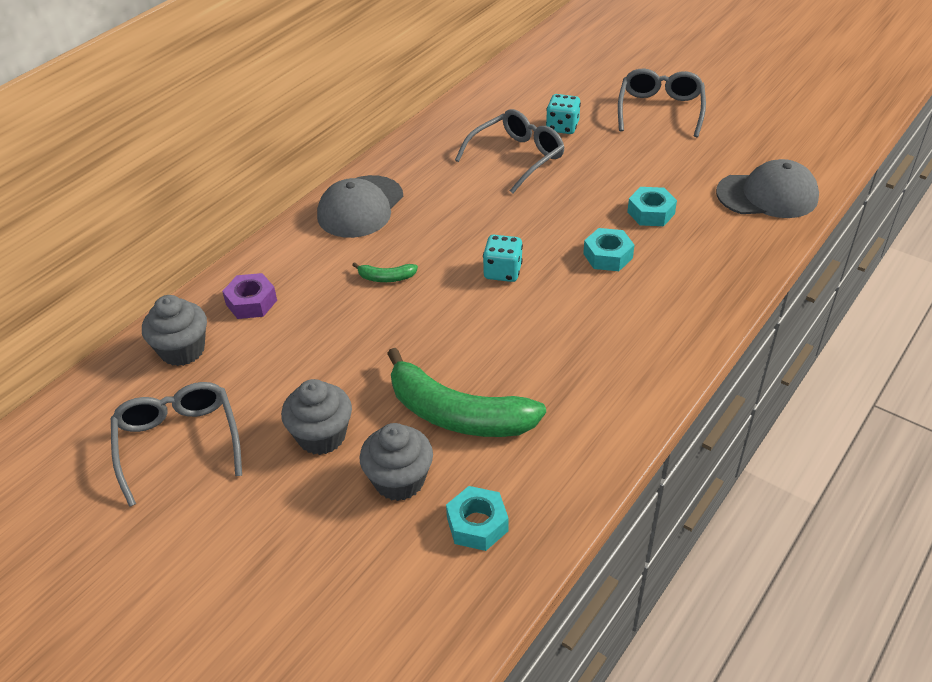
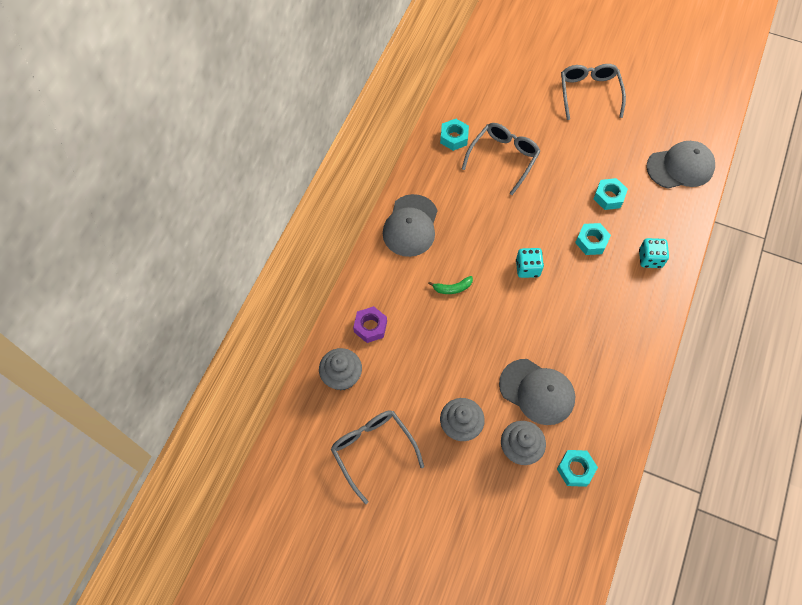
camera: 15 degrees left, 20 degrees up
(457, 414) = (537, 391): green banana -> grey cap
(459, 131) = (454, 138): none -> turquoise nut
(562, 127) = (525, 122): turquoise dice -> turquoise dice (650, 259)

